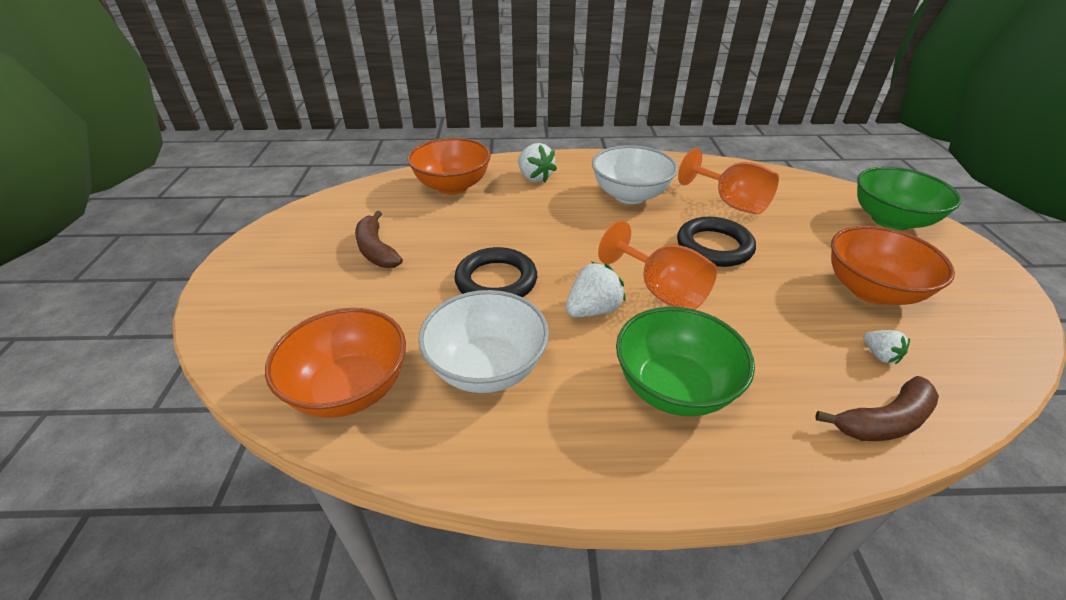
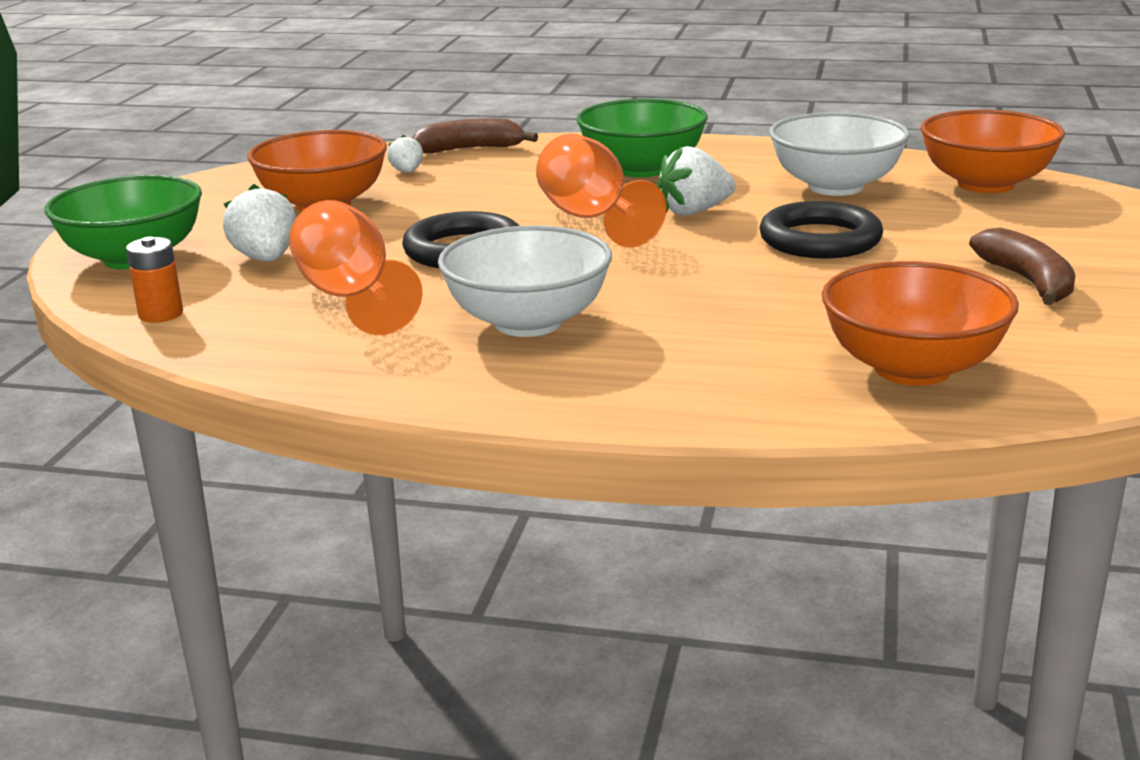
camera: 165 degrees left, 15 degrees down
(535, 178) = (714, 371): white strawberry -> white strawberry (266, 259)
(804, 184) = (161, 314): none -> orange battery

